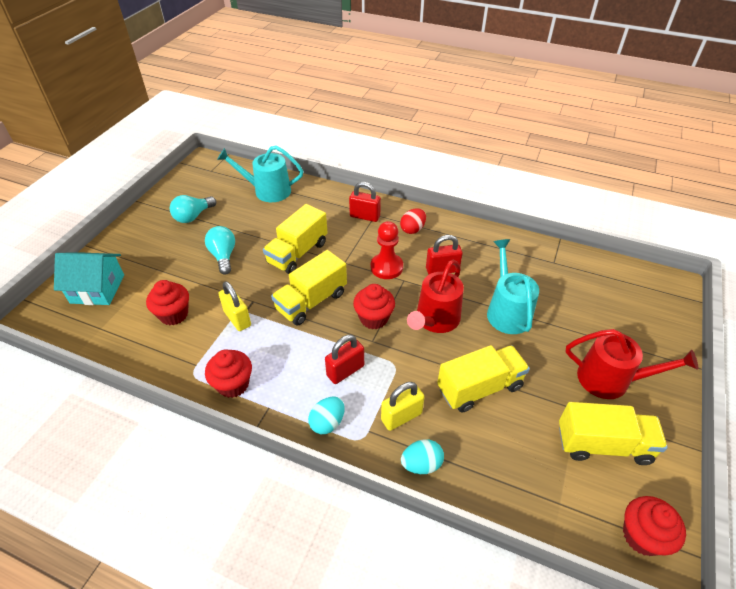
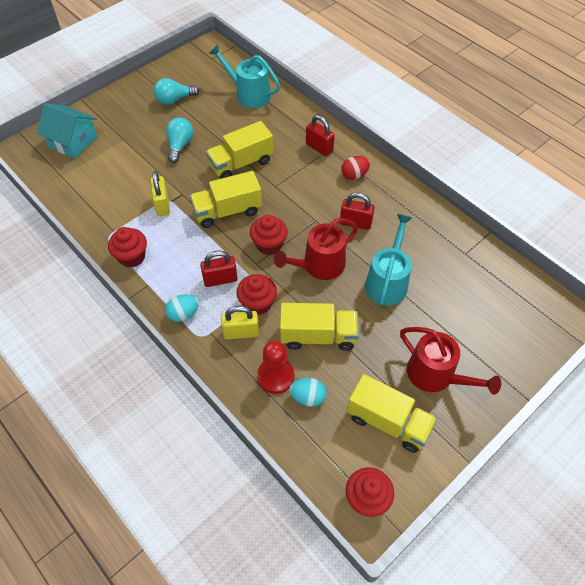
camera: 25 degrees right, 10 degrees up
(174, 314) = (117, 184): red cupcake -> red cupcake (257, 303)
(386, 267) = (308, 203): red pawn -> red pawn (275, 376)
(421, 464) = (233, 374): turquoise egg -> turquoise egg (308, 397)

